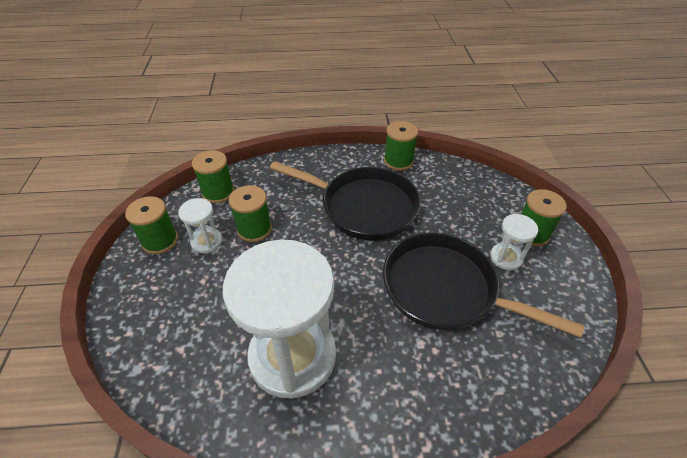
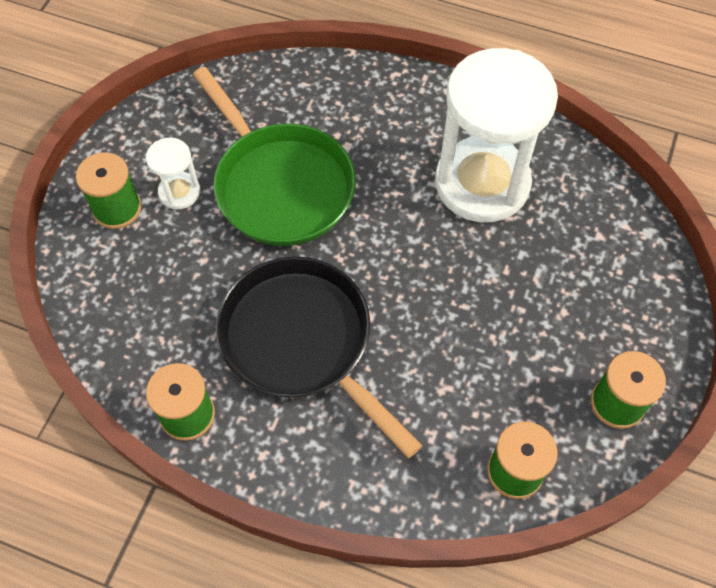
camera: 155 degrees left, 15 degrees up
(206, 241) = (549, 373): white hourglass -> none
(254, 229) = (476, 367): green spool -> none
(445, 289) = (280, 185): black pan -> green pan

